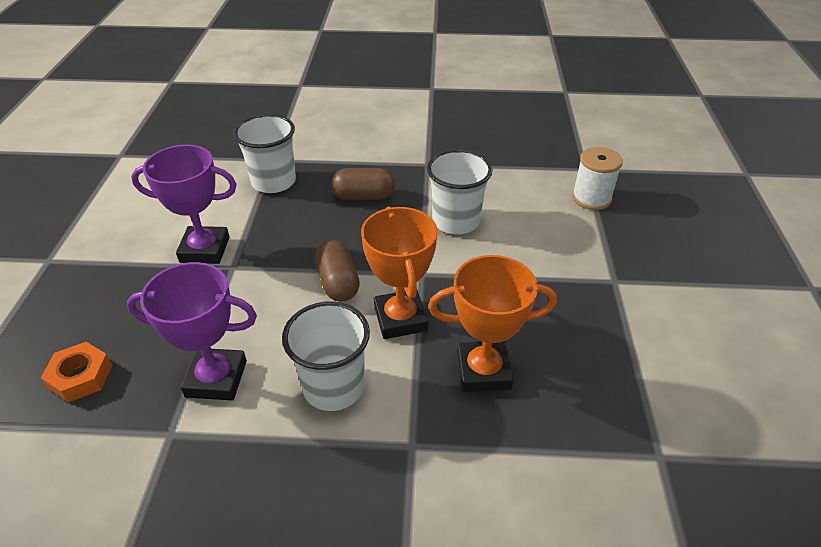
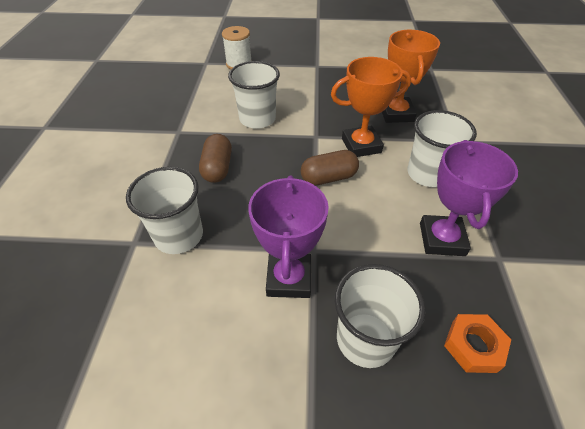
camera: 90 degrees left, 5 degrees up
(124, 297) = (365, 339): none -> white cup

